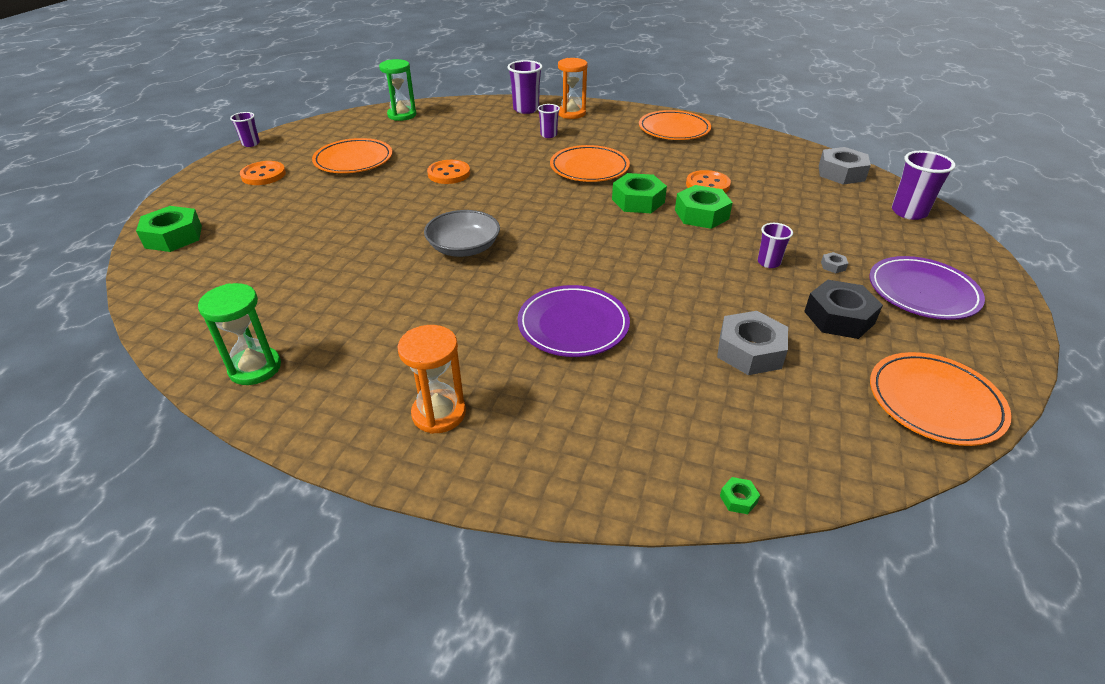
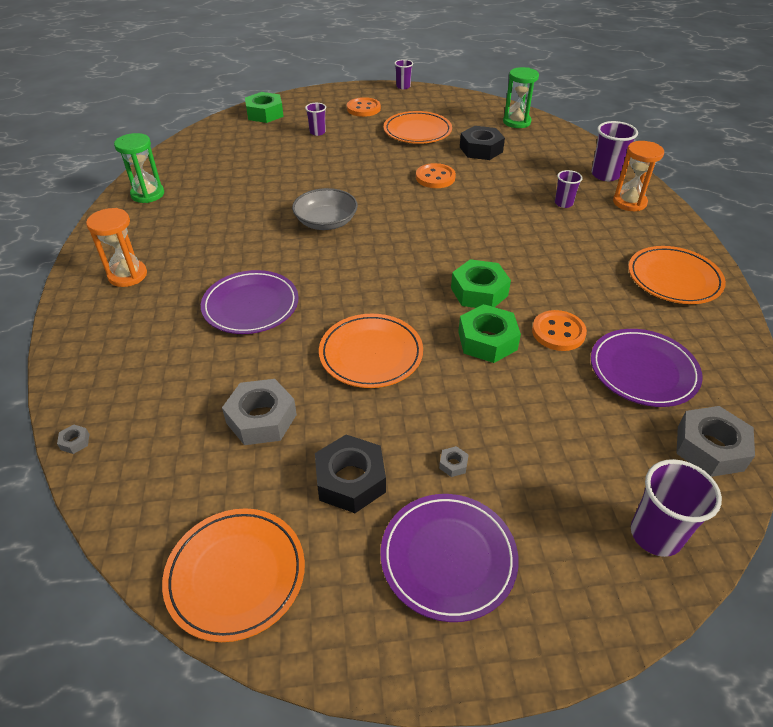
camera: 65 degrees right, 5 degrees up
(427, 142) = (481, 149): none -> black nut
(589, 168) = (519, 245): orange plate -> orange plate (371, 354)
(738, 499) = (75, 442): green nut -> grey nut
(763, 169) = (643, 371): none -> purple plate
(768, 262) = (424, 408): purple cup -> purple cup (317, 132)

